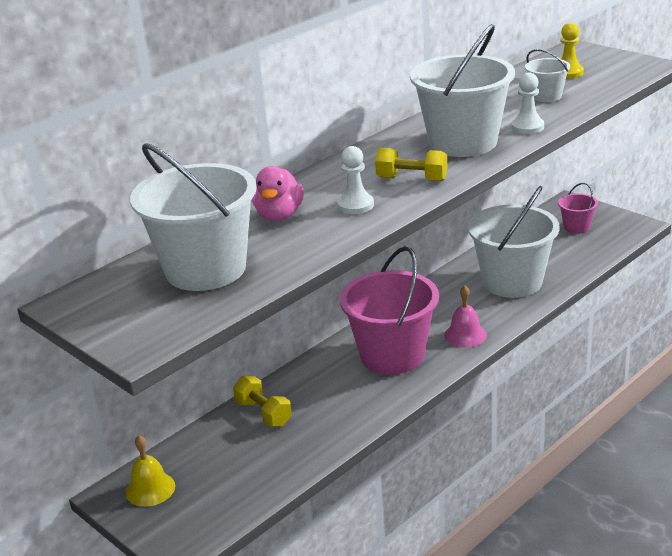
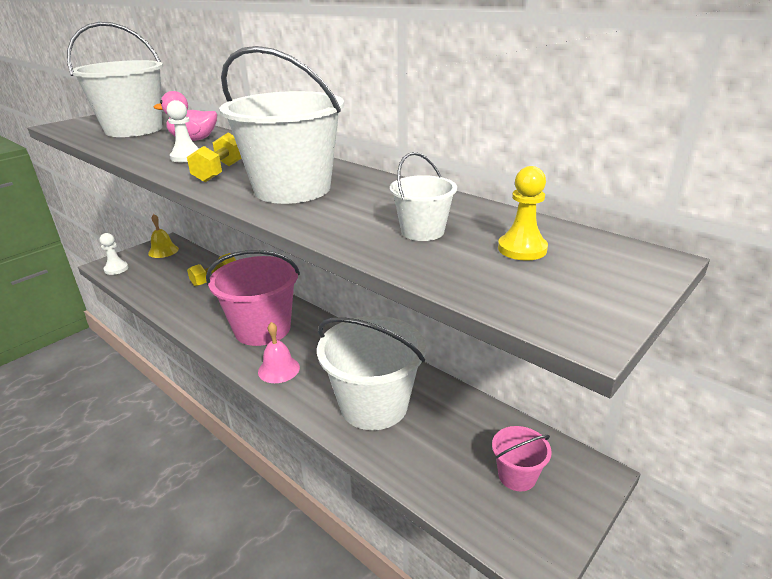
camera: 85 degrees right, 0 degrees up
(527, 127) = (318, 218): white pawn -> white pawn (116, 269)

